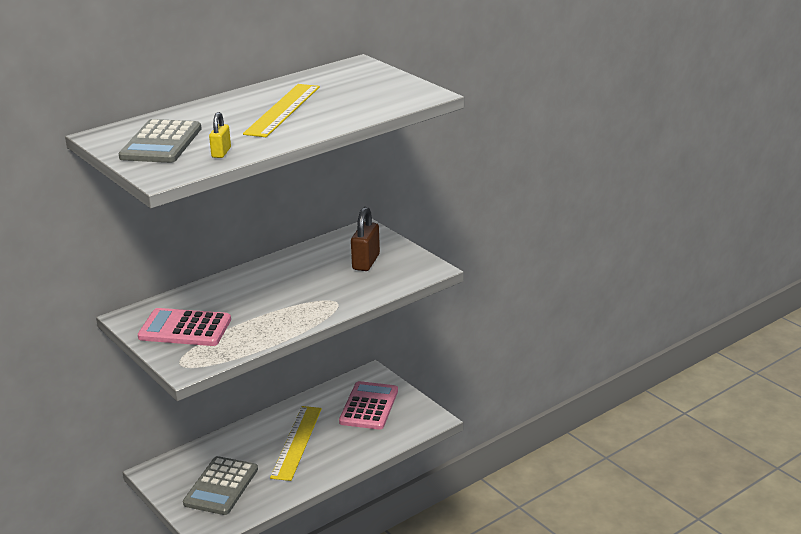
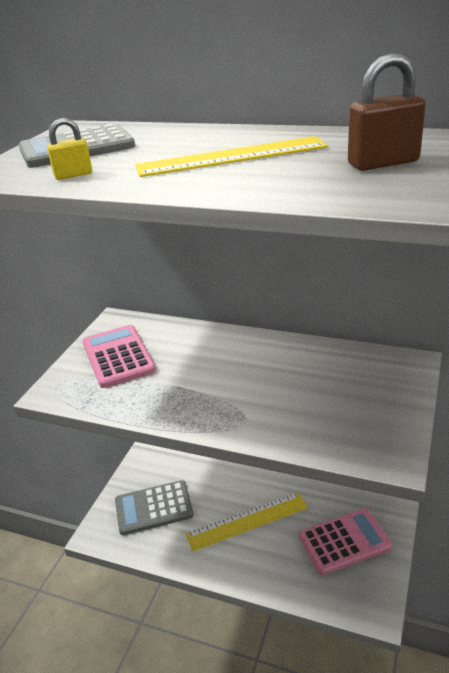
camera: 60 degrees right, 5 degrees up
(366, 262) = (347, 399): brown padlock -> brown padlock (383, 163)

